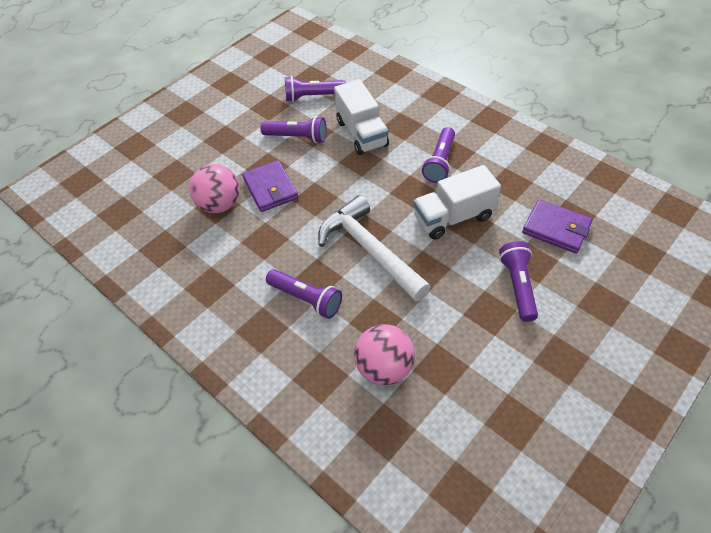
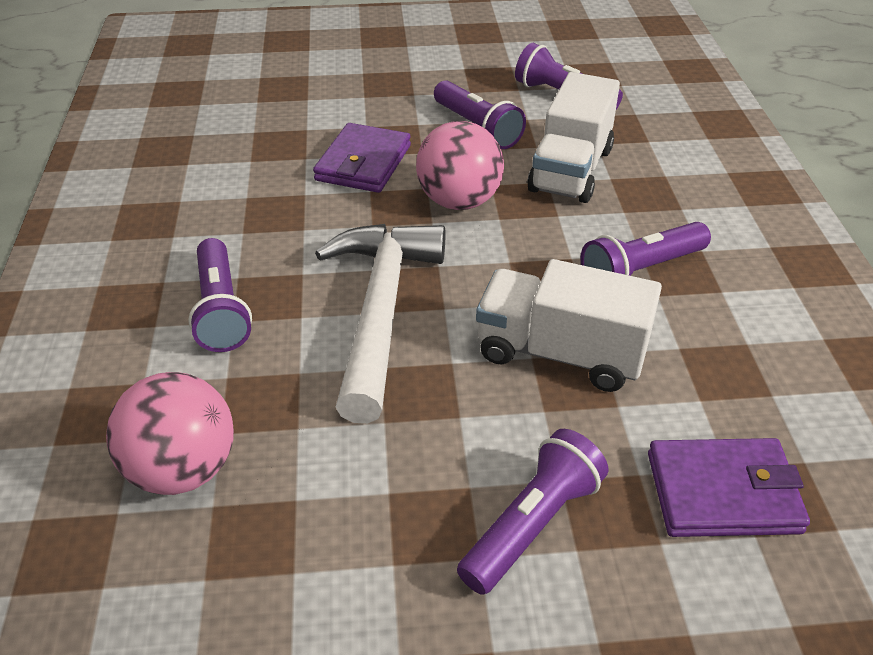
camera: 40 degrees right, 10 degrees down
(220, 205) = (283, 145): pink ball -> pink ball (459, 201)
(556, 228) = (723, 492): purple wallet -> purple wallet turned 75 degrees counterclockwise

